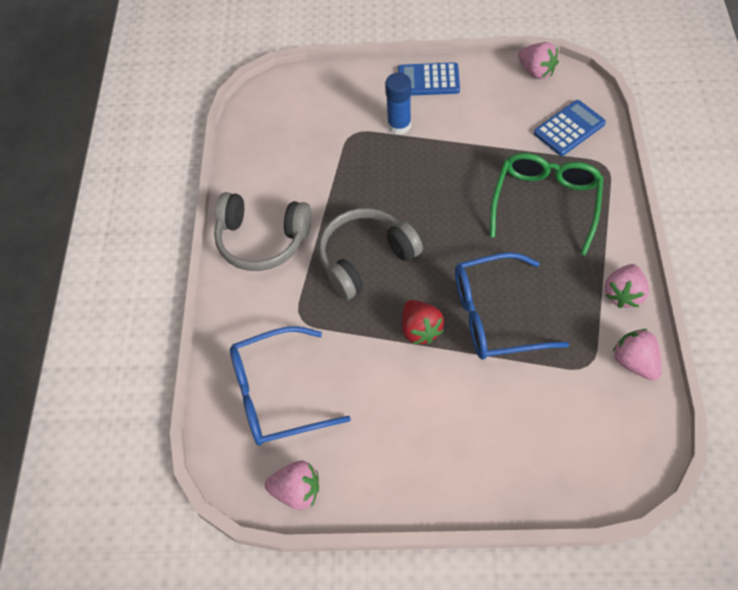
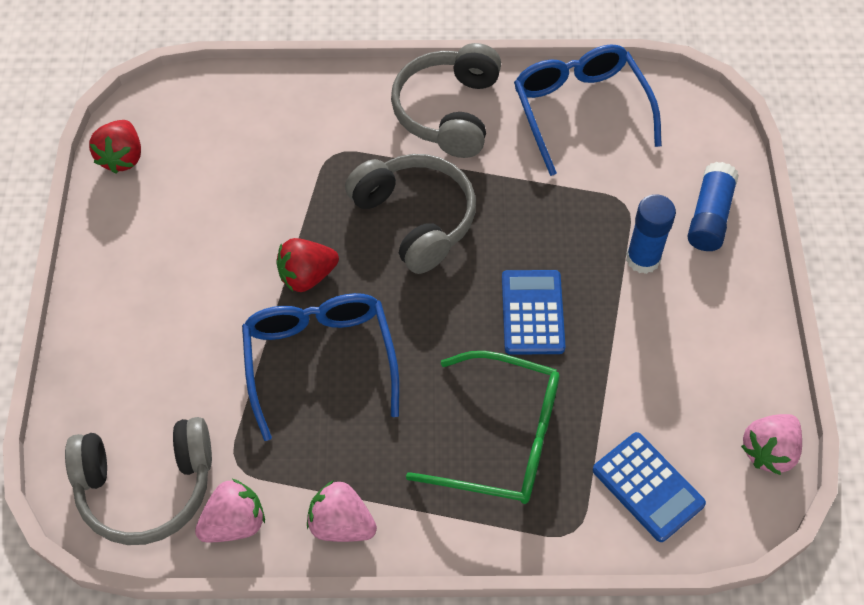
camera: 85 degrees right, 0 degrees up
(276, 394) = (237, 135): blue glasses -> blue glasses (580, 110)
(297, 491) = (122, 158): pink strawberry -> red strawberry
(364, 89) = (709, 216): none -> blue glue stick
(428, 80) = (735, 298): blue calculator -> blue calculator (532, 313)
(616, 427) = (146, 487): none -> grey headphones

